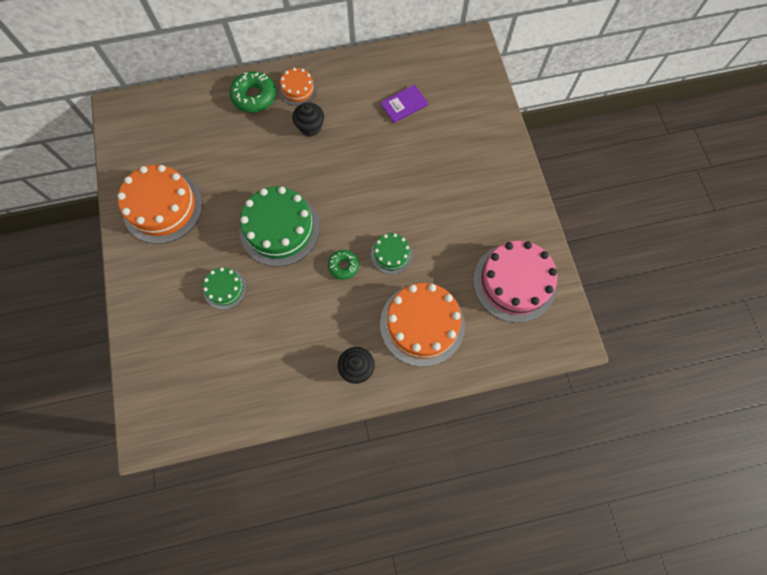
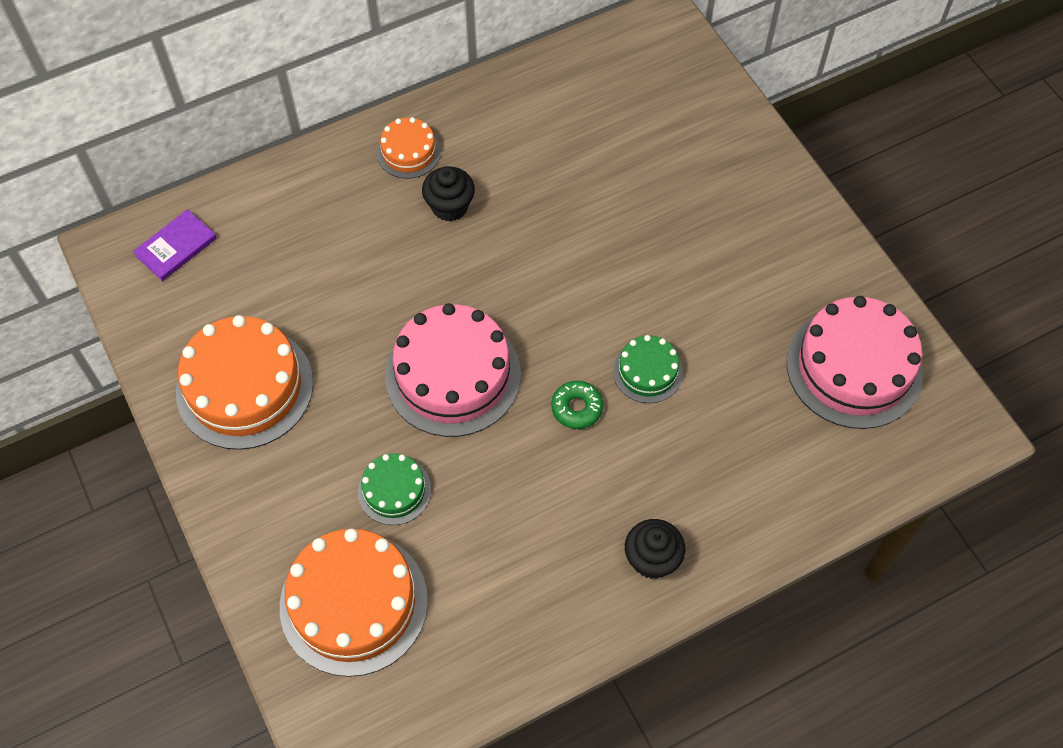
camera: 15 degrees left, 10 degrees down
(254, 96) = (340, 179): green donut -> none
(279, 228) = (453, 375): green cake -> pink cake
(404, 105) = (589, 139): purple book -> purple book (176, 247)
(422, 324) = (732, 466): orange cake -> orange cake (353, 603)

